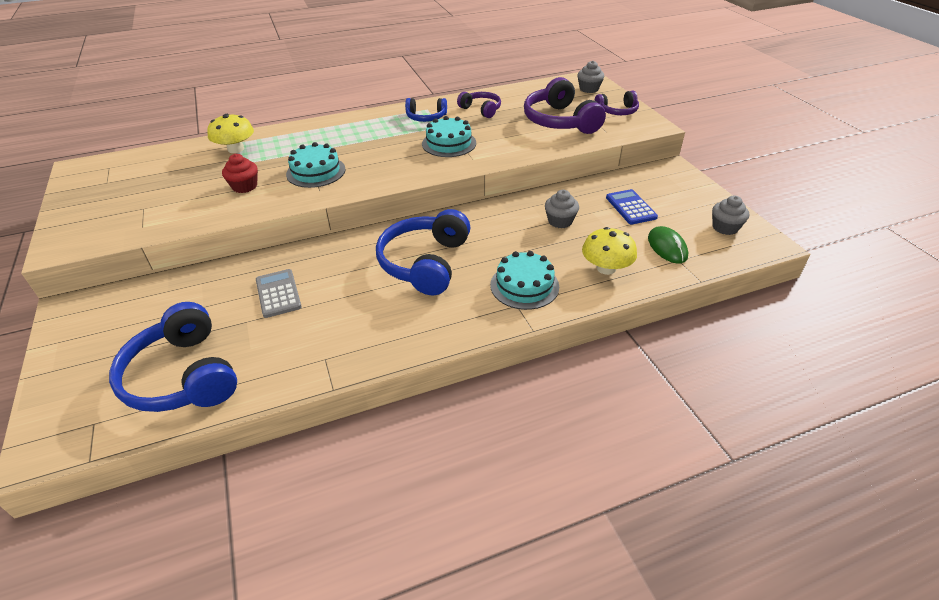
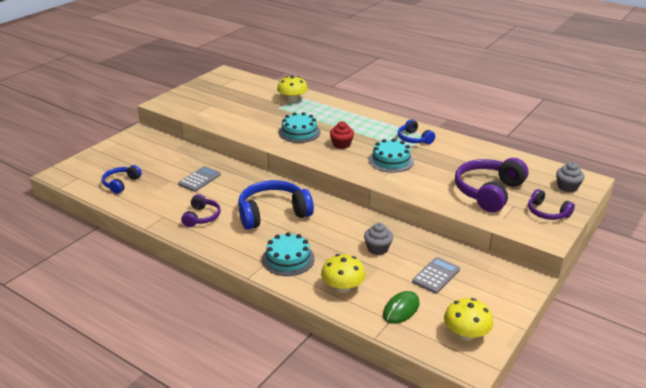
camera: 55 degrees right, 10 degrees down
(183, 376) = (121, 183): blue headphones -> blue headphones, size x0.55
(244, 186) = (259, 120): red cupcake -> red cupcake (341, 144)
(481, 110) = (456, 154): purple headphones -> purple headphones (202, 217)
(631, 207) = (436, 276): blue calculator -> grey calculator
(725, 227) = (466, 334): grey cupcake -> yellow mushroom

